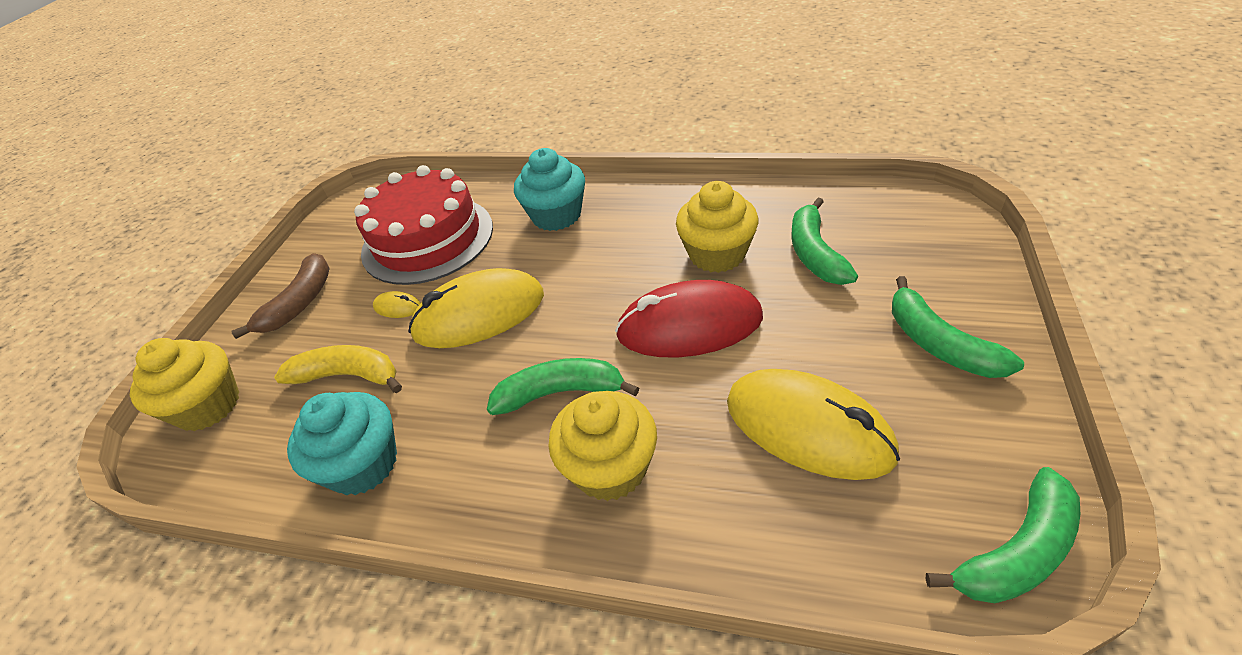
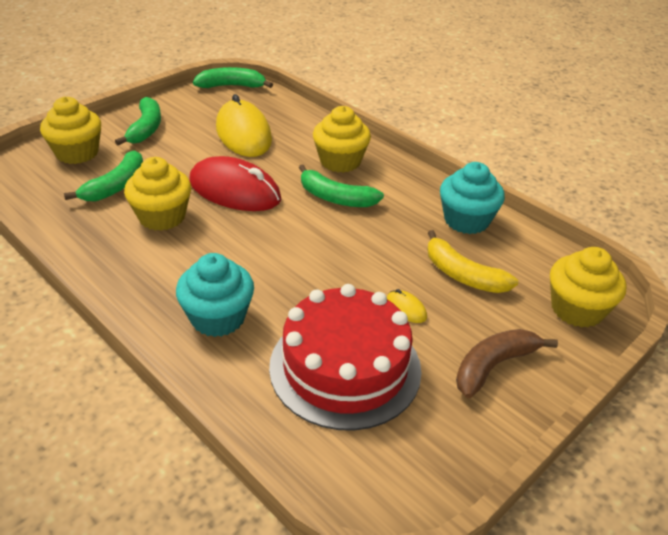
camera: 155 degrees left, 5 degrees down
(479, 315) = (348, 266): yellow mouse -> none
(930, 259) = (77, 153): none -> yellow cupcake

